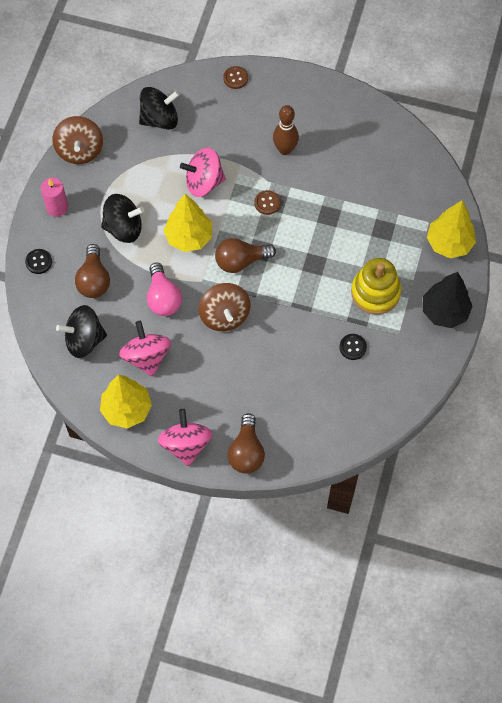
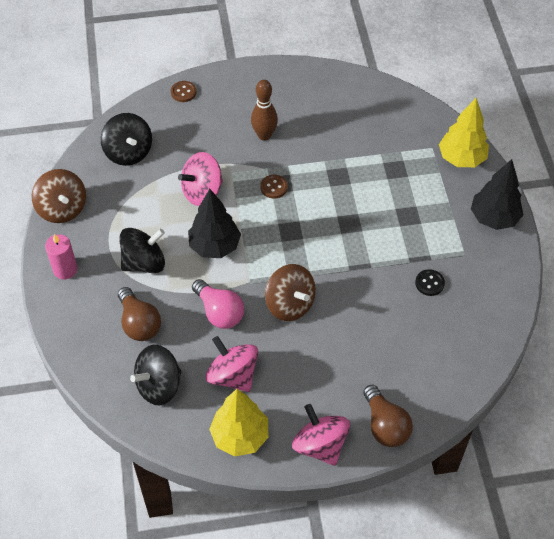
camera: 25 degrees left, 10 degrees down
(39, 262) = (72, 329): black button -> none
(159, 119) = (128, 152): black spinning top -> black spinning top turned 105 degrees clockwise
(189, 237) = (214, 246): yellow tree -> black tree
(241, 261) = (277, 248): brown light bulb -> none
(375, 292) = (421, 226): yellow stacking toy -> none

